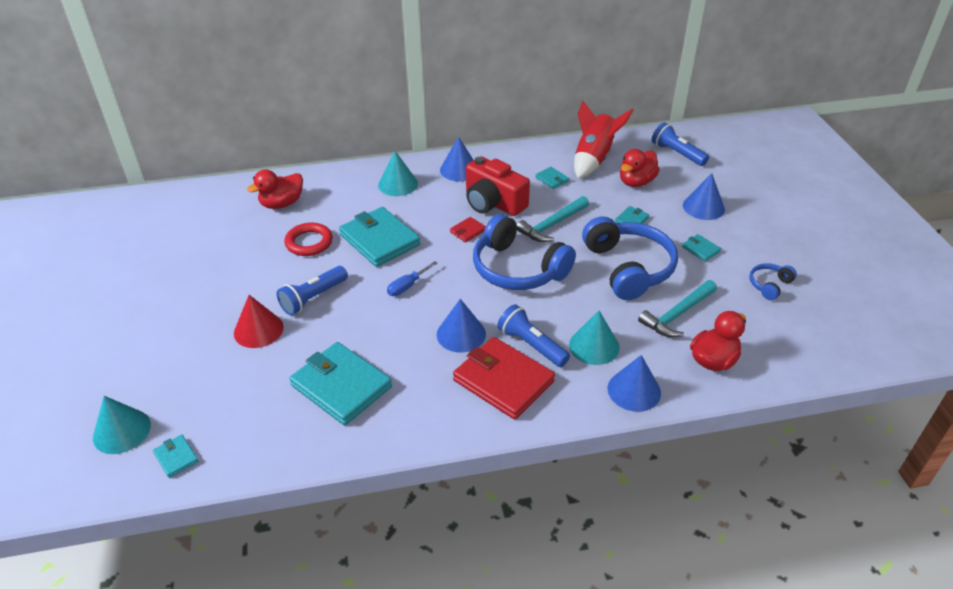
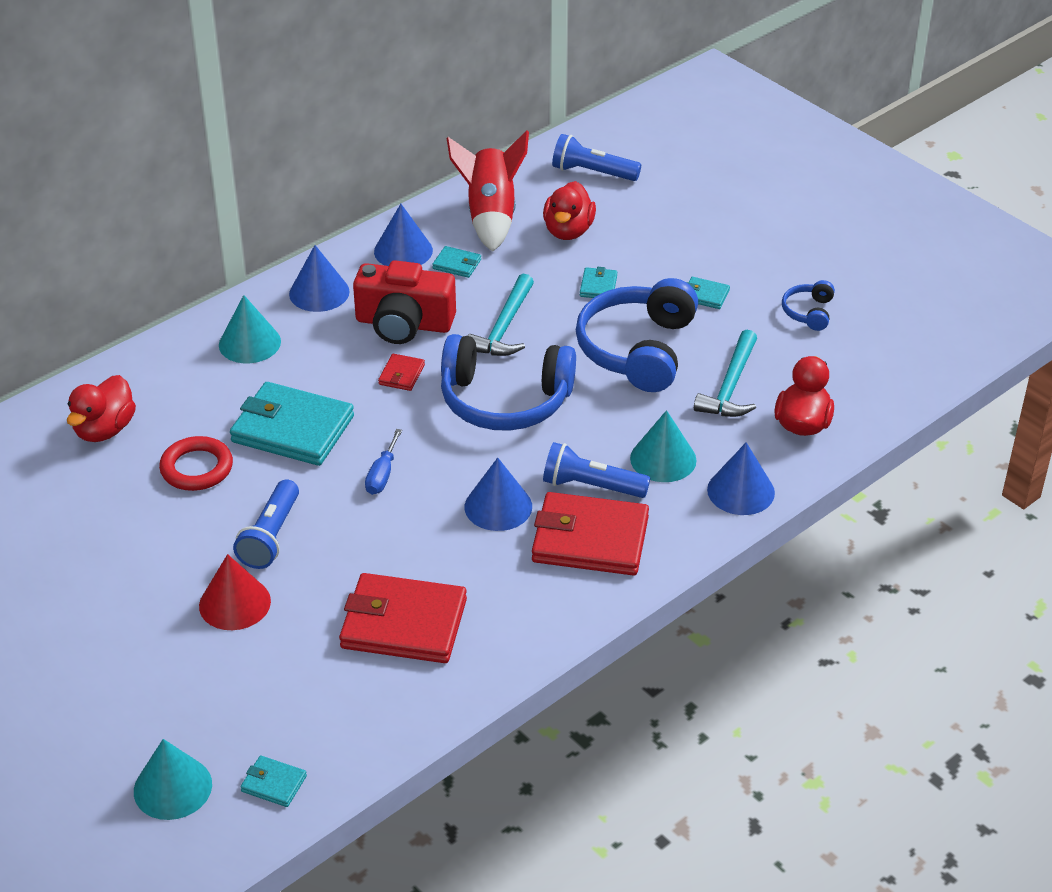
camera: 30 degrees left, 0 degrees up
(341, 386) = (403, 624): turquoise wallet -> red wallet
(628, 268) = (637, 349): blue headphones -> blue headphones turned 120 degrees counterclockwise
(703, 207) = (673, 238): blue cone -> blue cone (403, 251)

